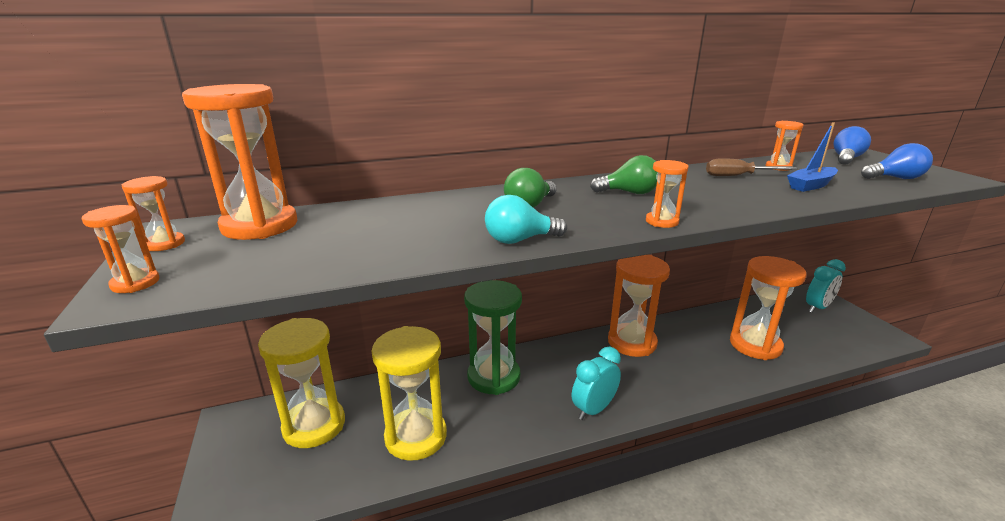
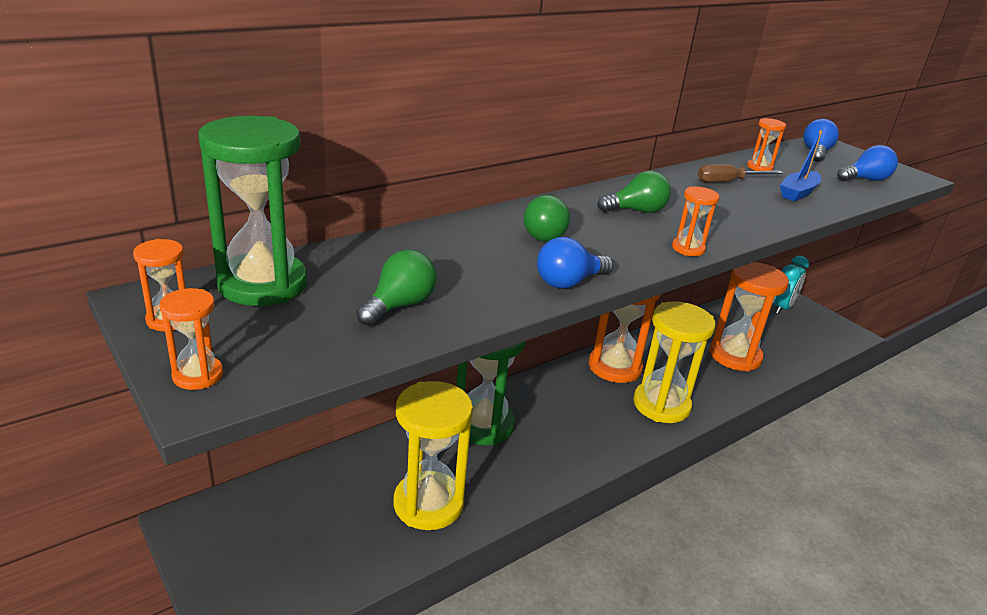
camera: 20 degrees left, 5 degrees up
(260, 226) = (263, 284): orange hourglass -> green hourglass
(314, 425) = (301, 511): yellow hourglass -> yellow hourglass (661, 405)
(350, 247) = (399, 305): none -> green light bulb
(520, 240) = (568, 282): turquoise light bulb -> blue light bulb
(593, 409) = (602, 446): turquoise clock -> none

